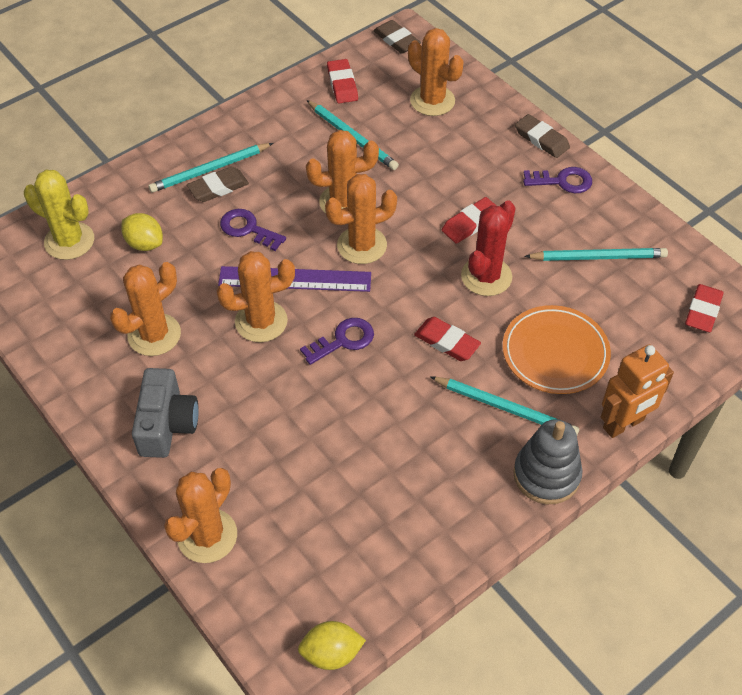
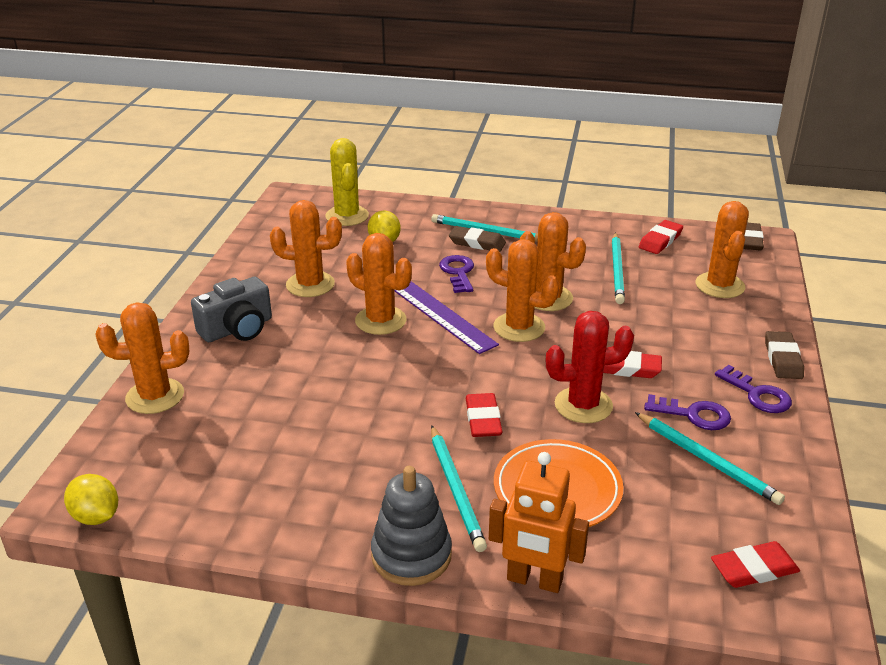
camera: 50 degrees right, 20 degrees down
(343, 340) = (413, 366): purple key -> purple key (694, 415)

